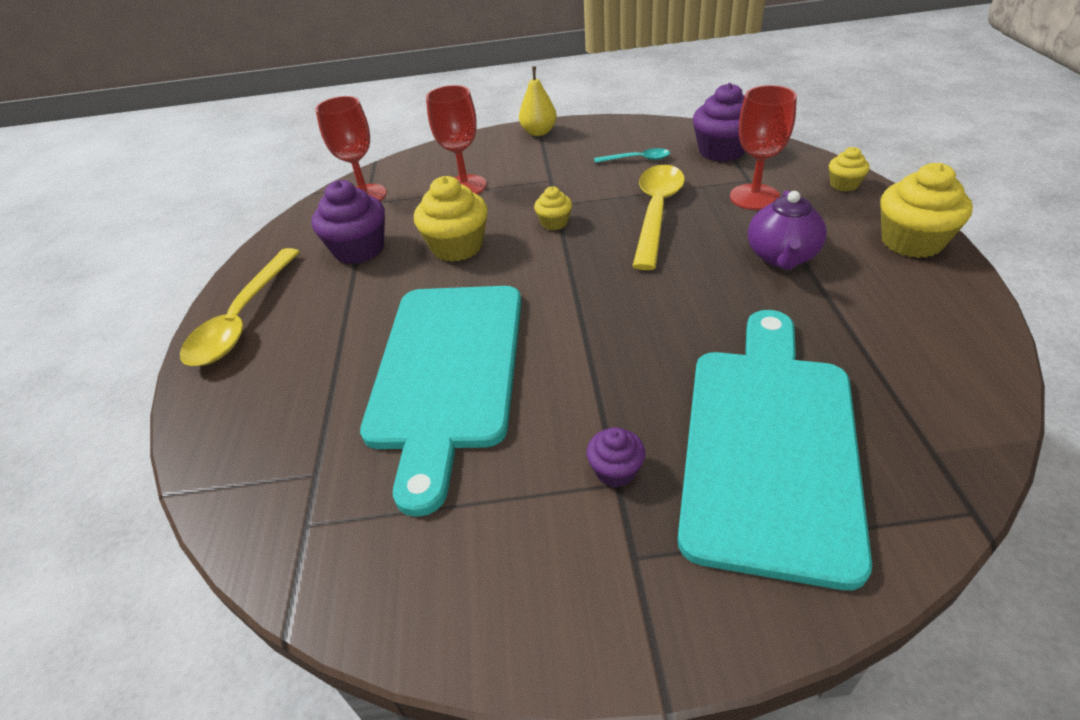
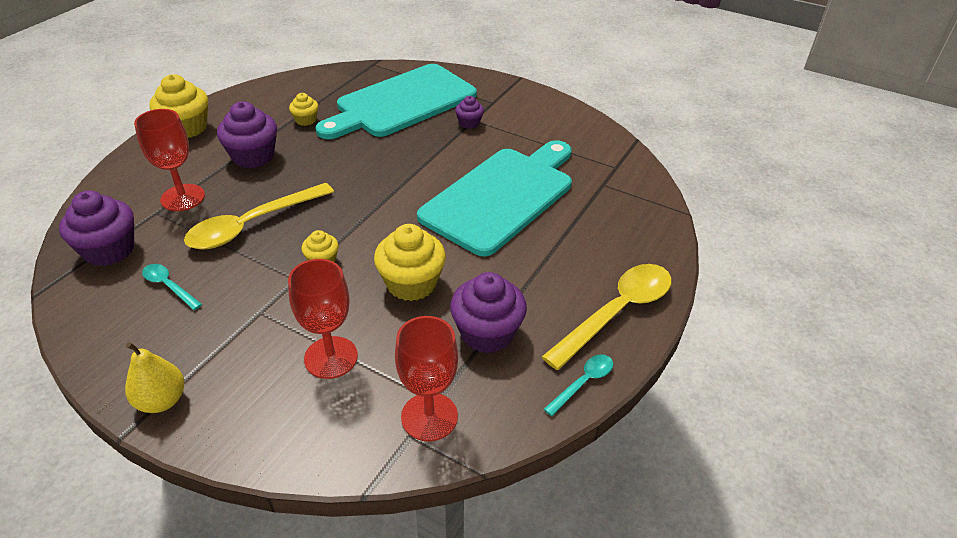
camera: 150 degrees left, 0 degrees up
(258, 259) = (583, 383): none -> turquoise spoon
(781, 257) = (253, 156): purple teapot -> purple cupcake
(844, 184) = (126, 173): yellow cupcake -> yellow cupcake (306, 120)

